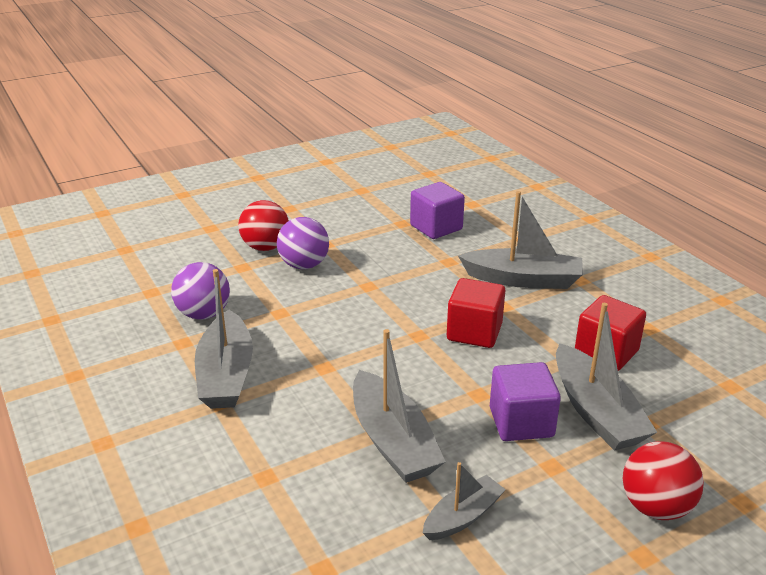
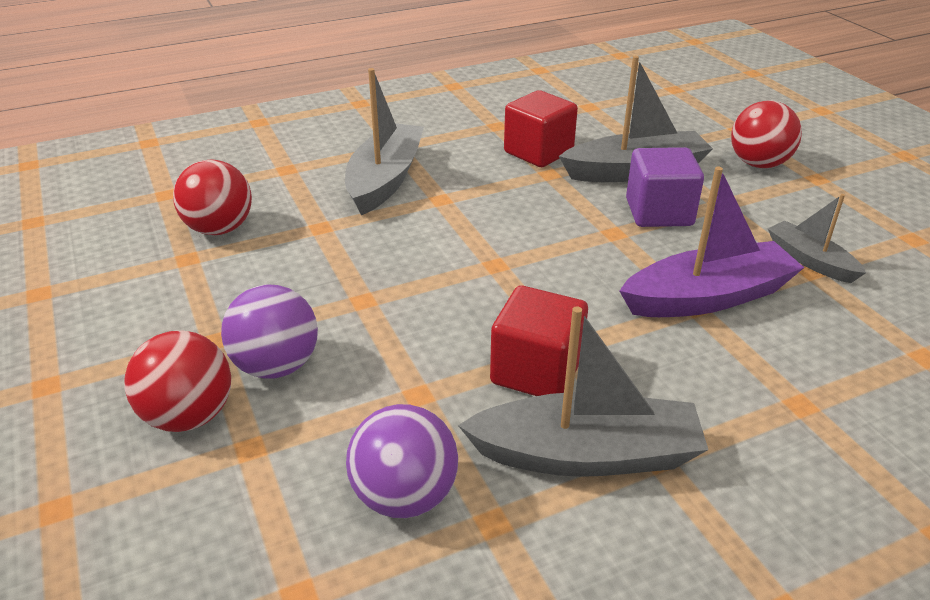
camera: 85 degrees left, 5 degrees up
(393, 441) = (708, 297): grey boat -> purple boat
(436, 227) = (219, 229): purple cube -> red ball
(474, 332) = (494, 224): red cube -> red cube (536, 371)

